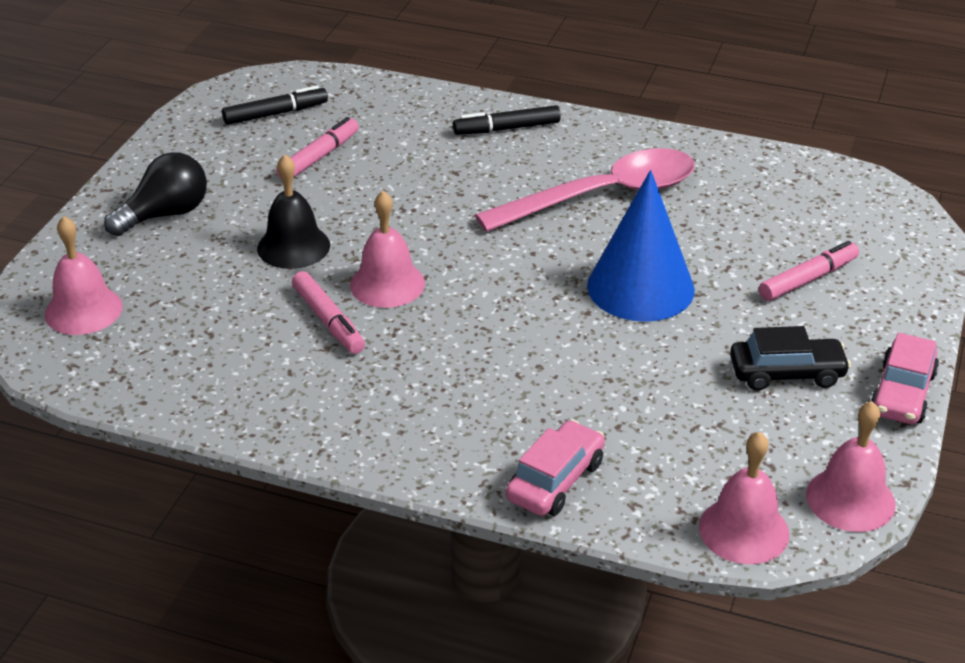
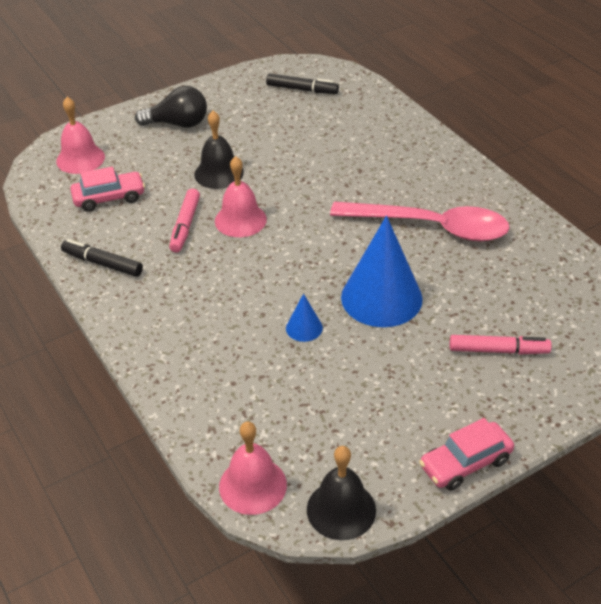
camera: 40 degrees right, 5 degrees up
(318, 157) = (294, 126): pink marker -> none
(507, 128) = (424, 156): black marker -> black marker (103, 264)
(555, 480) = (187, 387): pink car -> pink car (109, 198)
(600, 356) = (304, 328): none -> blue cone
(786, 373) = (404, 404): black car -> none
(850, 499) = (341, 509): pink bell -> black bell

